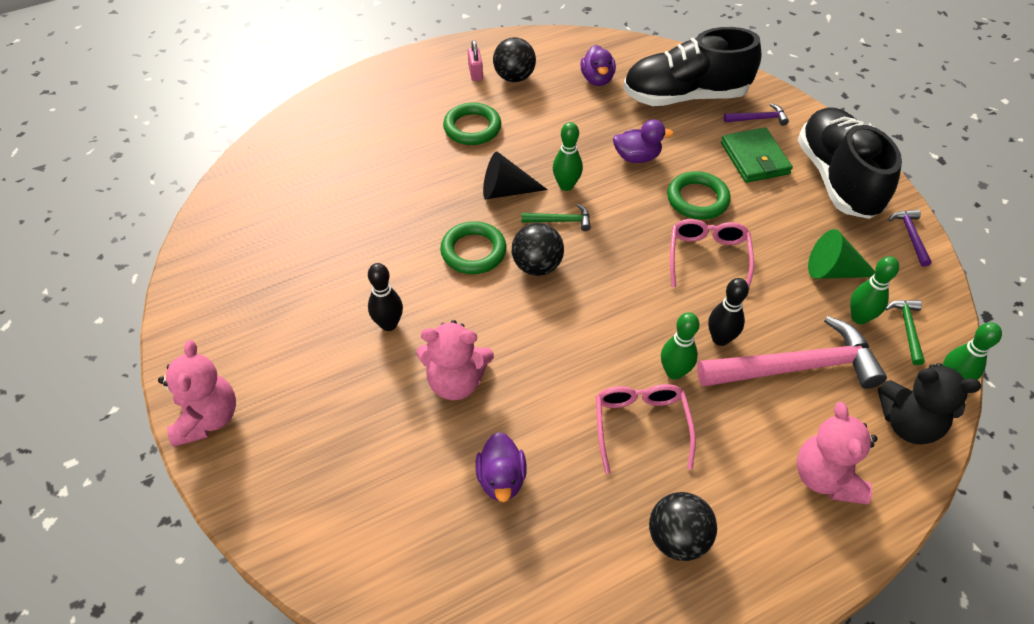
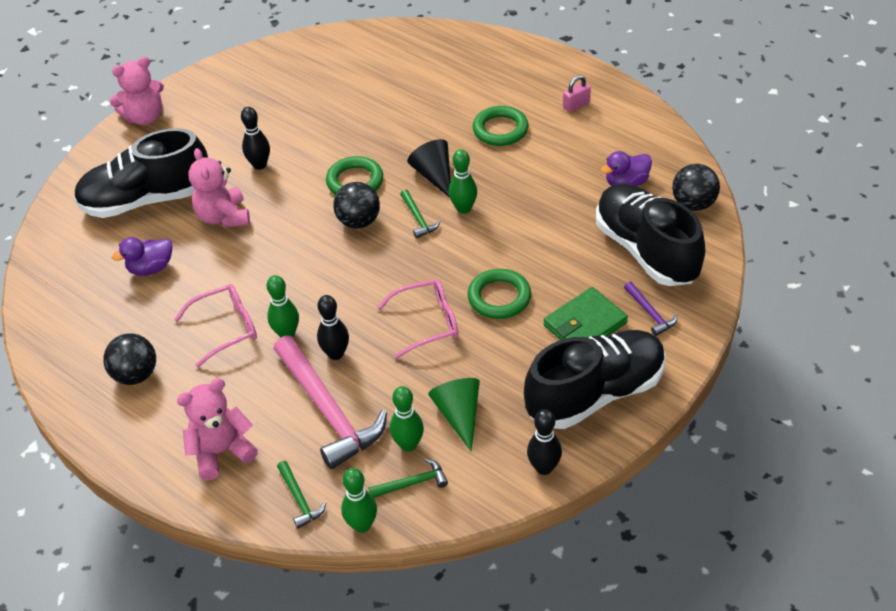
camera: 70 degrees right, 5 degrees down
(372, 455) = (146, 200): none -> black shoe
(514, 77) = (588, 130): black ball -> black ball (693, 204)
(637, 157) = (531, 242): purple duck -> none
(908, 423) = (299, 499): black teddy bear -> green hammer
(910, 236) = (544, 468): purple hammer -> black bowling pin

